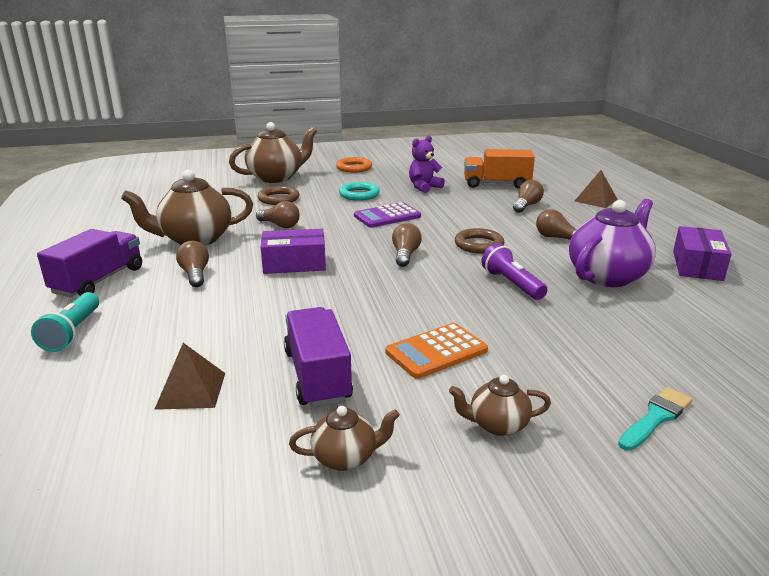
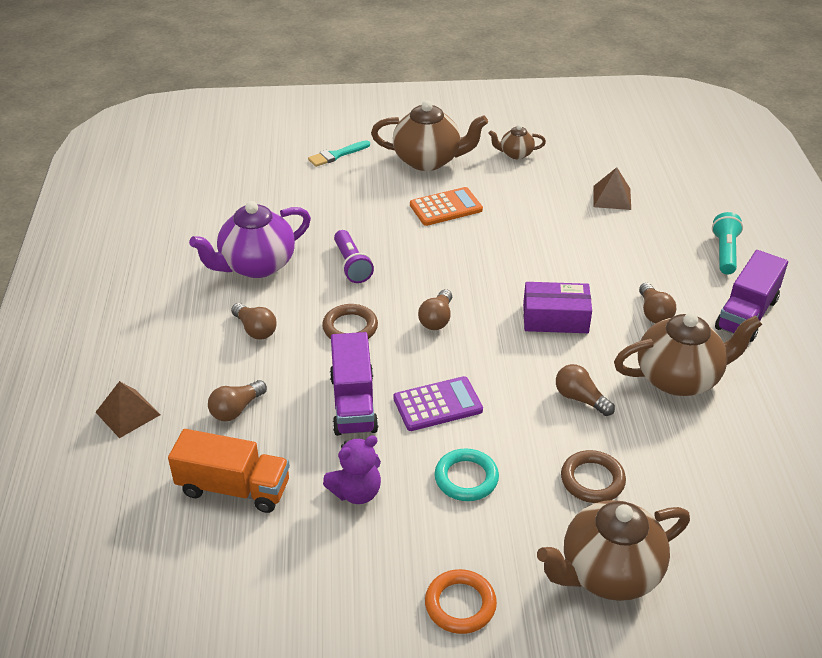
camera: 170 degrees left, 15 degrees up
(317, 375) = (531, 199): purple truck -> purple truck (353, 403)
(497, 425) = (428, 160): brown teapot -> brown teapot, size x1.98
(697, 265) = (157, 269): purple box -> none

